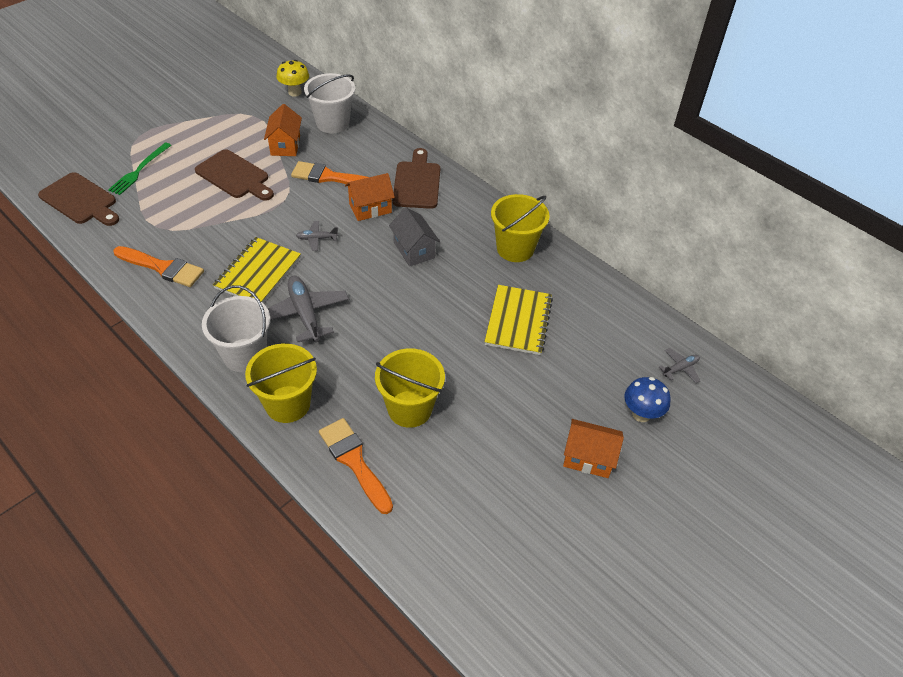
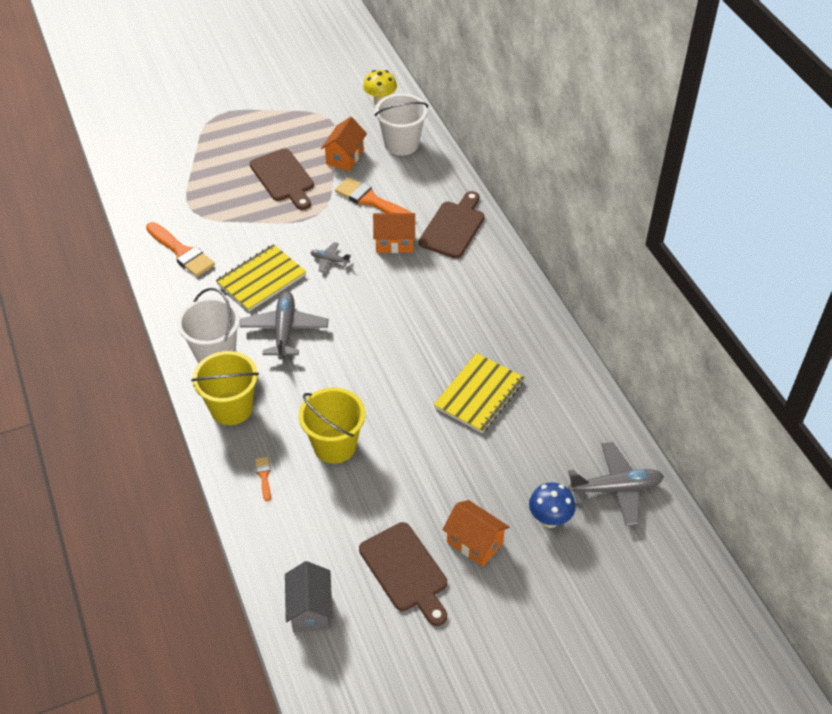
camera: 25 degrees right, 0 degrees up
(80, 200) = (139, 169): brown cutting board -> brown cutting board (405, 571)
(139, 170) = (201, 151): green fork -> none
(354, 461) = (264, 476): orange brush -> orange brush, size x0.47
(414, 250) = (415, 296): grey house -> grey house (310, 609)
(515, 249) = (515, 321): yellow bucket -> none
(680, 368) = (615, 488): grey plane -> grey plane, size x1.96

